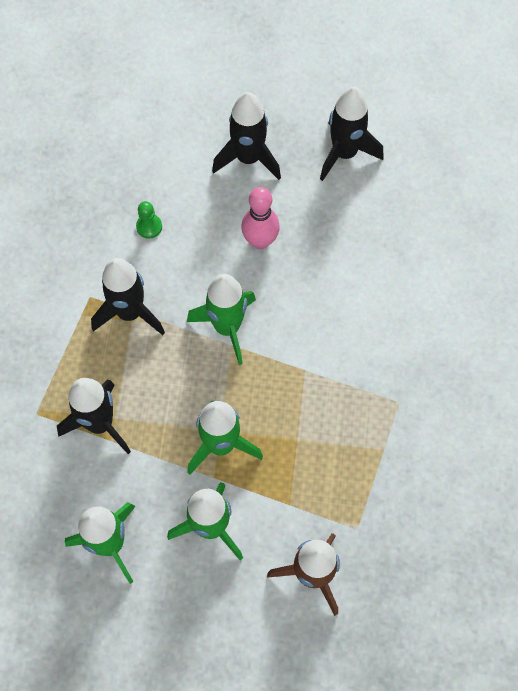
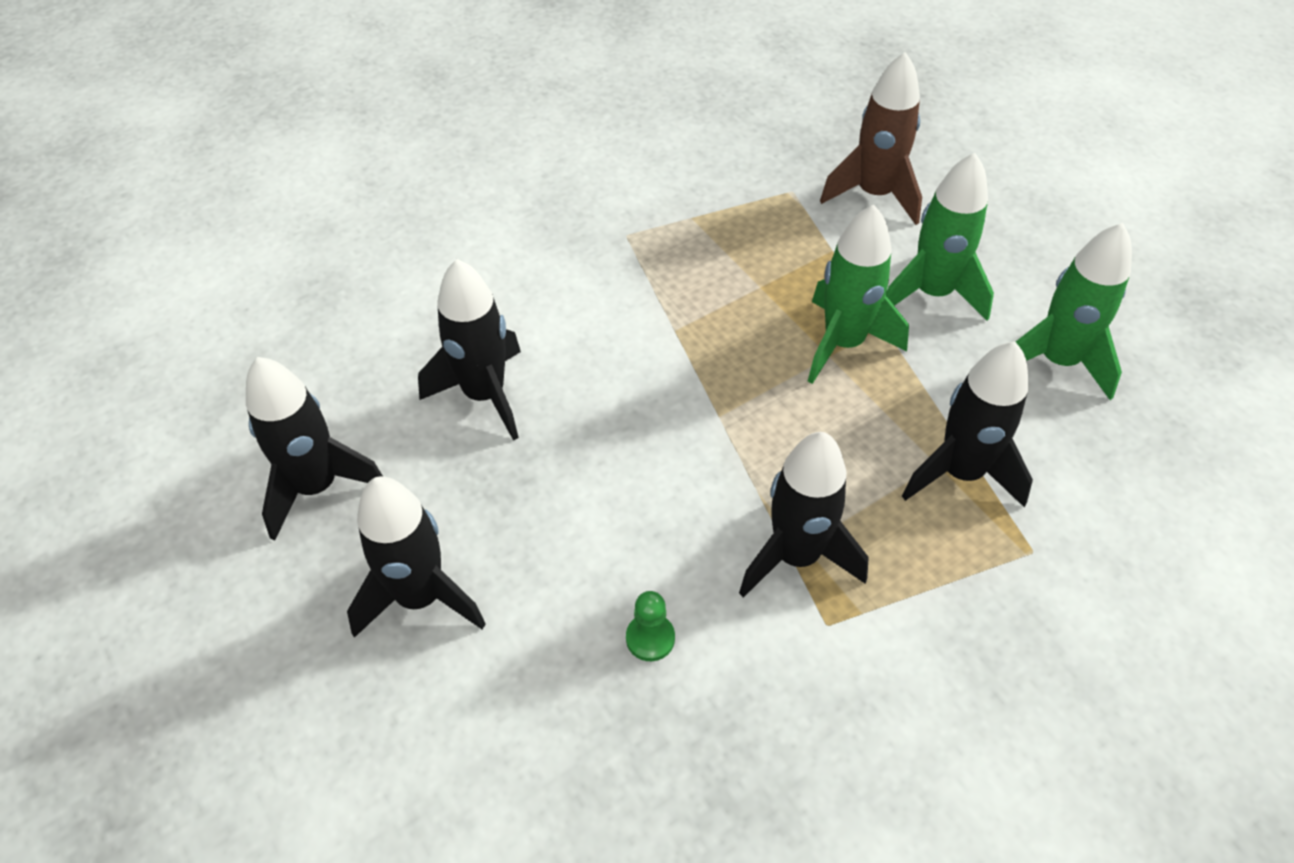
camera: 130 degrees left, 15 degrees down
(227, 327) = (702, 436): green rocket -> none
(260, 241) = (546, 487): pink bowling pin -> none
(339, 252) = (484, 395): none -> black rocket

